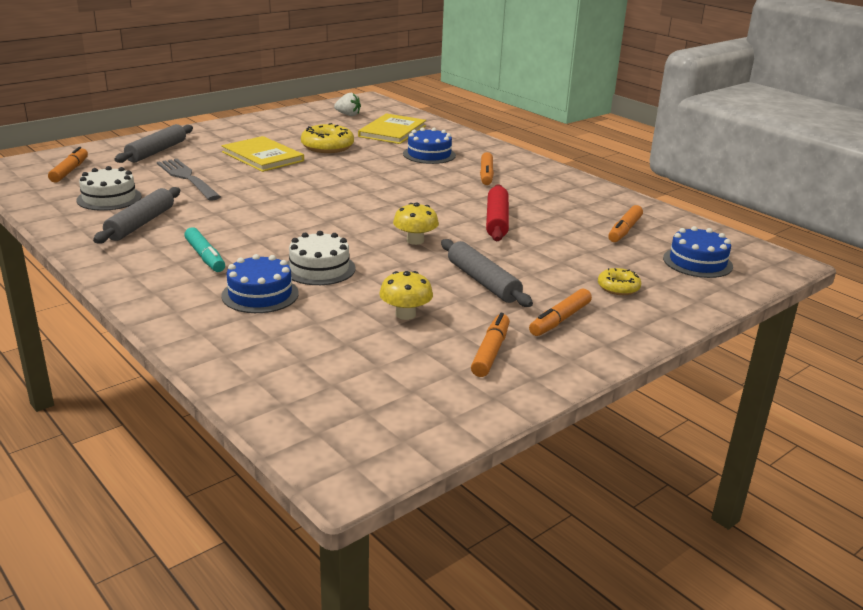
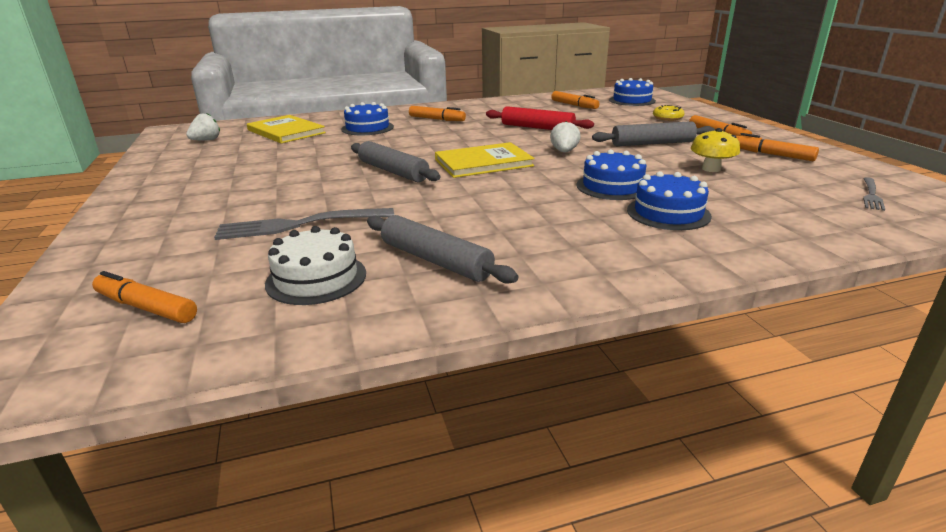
camera: 65 degrees left, 0 degrees up
(156, 151) = (162, 237): grey rolling pin -> grey rolling pin (393, 171)
(205, 257) = (563, 230): turquoise marker -> none
(262, 156) = (279, 183): yellow book -> yellow book (483, 163)
(319, 268) = (612, 186): white cake -> blue cake
(327, 147) = (292, 156): yellow donut -> none
(364, 403) = (871, 195): none -> grey fork
(415, 241) = (564, 152): yellow mushroom -> white strawberry

